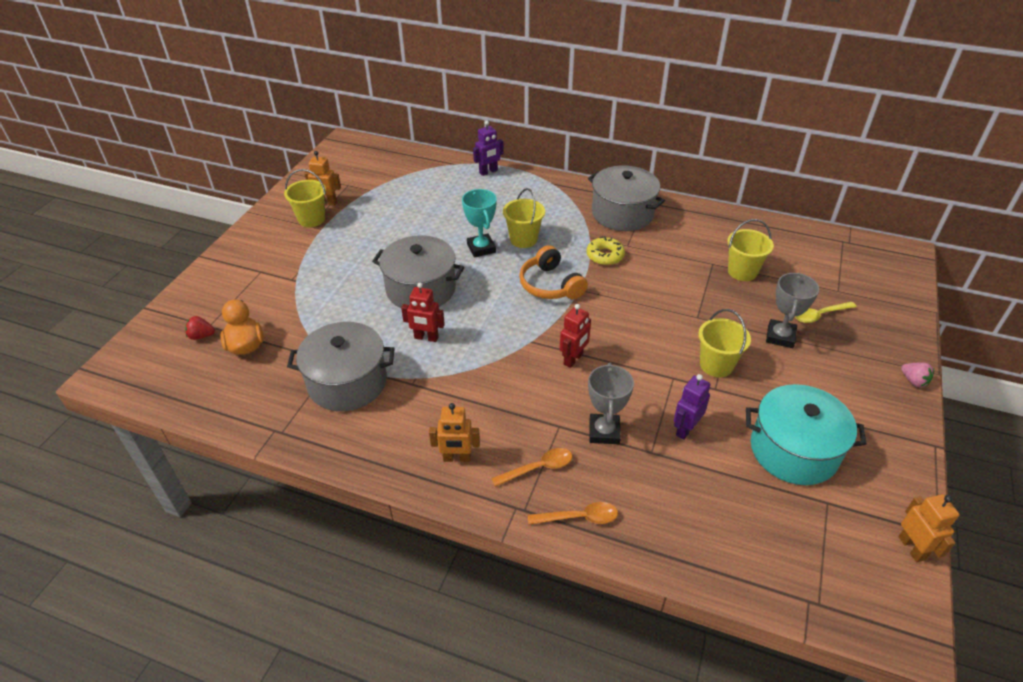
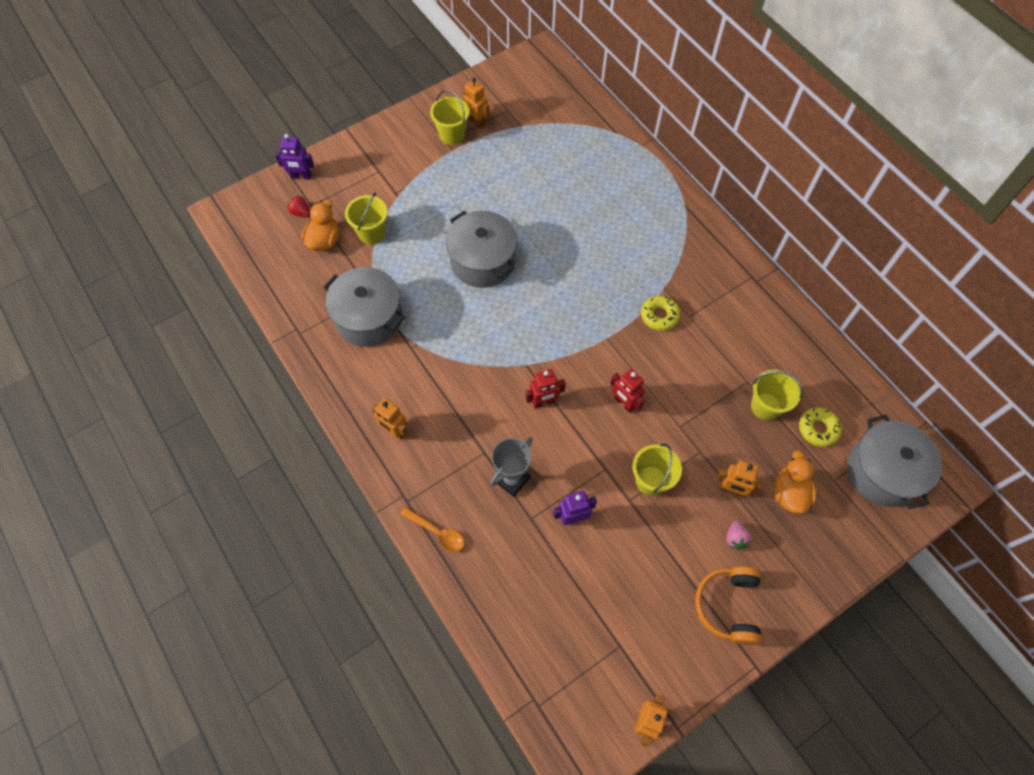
camera: 35 degrees right, 20 degrees up
(426, 338) = (451, 312): red robot -> red robot (624, 403)
(481, 248) = (562, 246): turquoise trophy -> none
(488, 172) = (638, 159): purple robot -> purple robot (301, 176)
(523, 239) = (605, 256): yellow bucket -> yellow bucket (371, 233)
(538, 468) = (442, 476): orange spoon -> none
(550, 285) = (587, 319): orange headphones -> orange headphones (728, 606)
(622, 213) = (717, 278): grey pot -> grey pot (882, 472)
(780, 336) = (731, 490): grey trophy -> orange robot
(791, 266) = (818, 429): none -> yellow donut
(793, 450) = (637, 591): turquoise pot -> none
(820, 315) = (789, 493): yellow spoon -> orange duck
(913, 381) = (803, 605): pink strawberry -> pink strawberry (735, 538)

